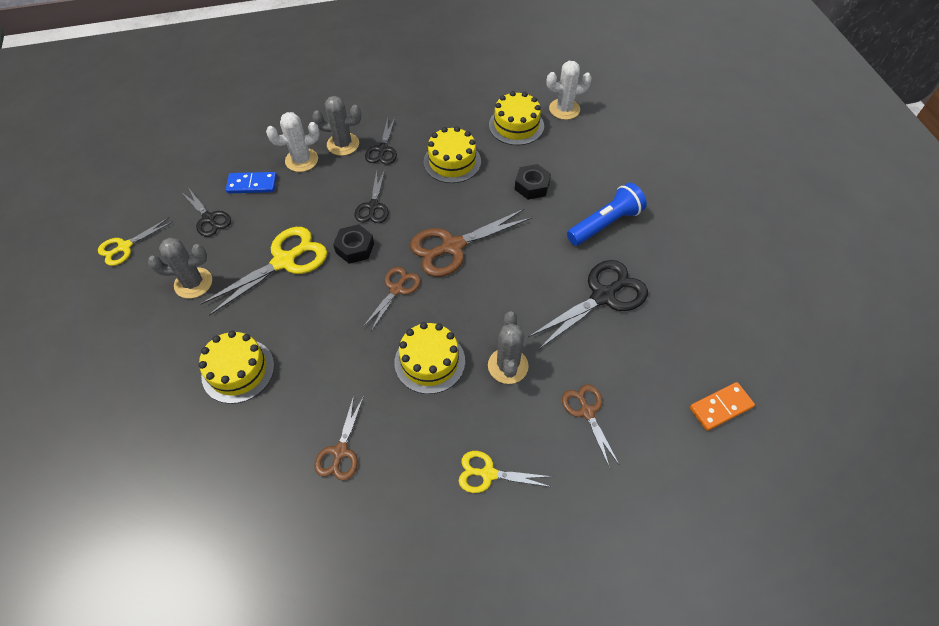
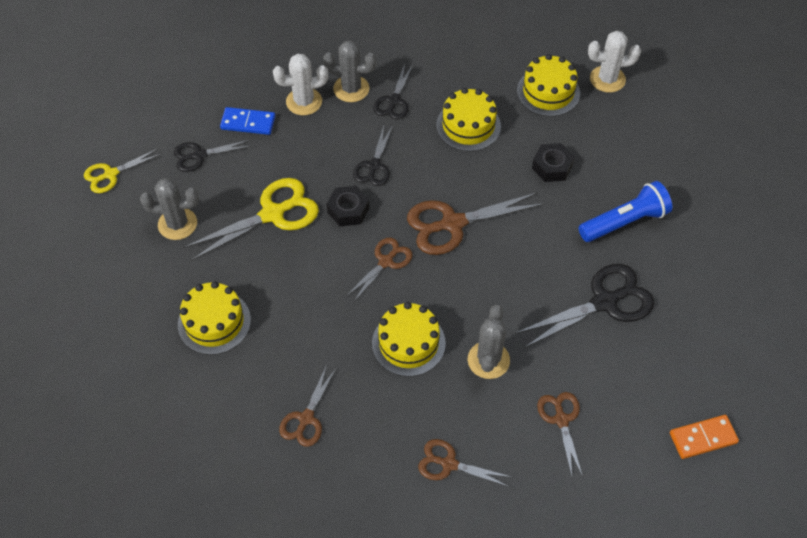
camera: 10 degrees right, 0 degrees up
(209, 218) = (199, 155): black scissors -> black scissors turned 105 degrees clockwise
(488, 474) = (449, 464): yellow scissors -> brown scissors

